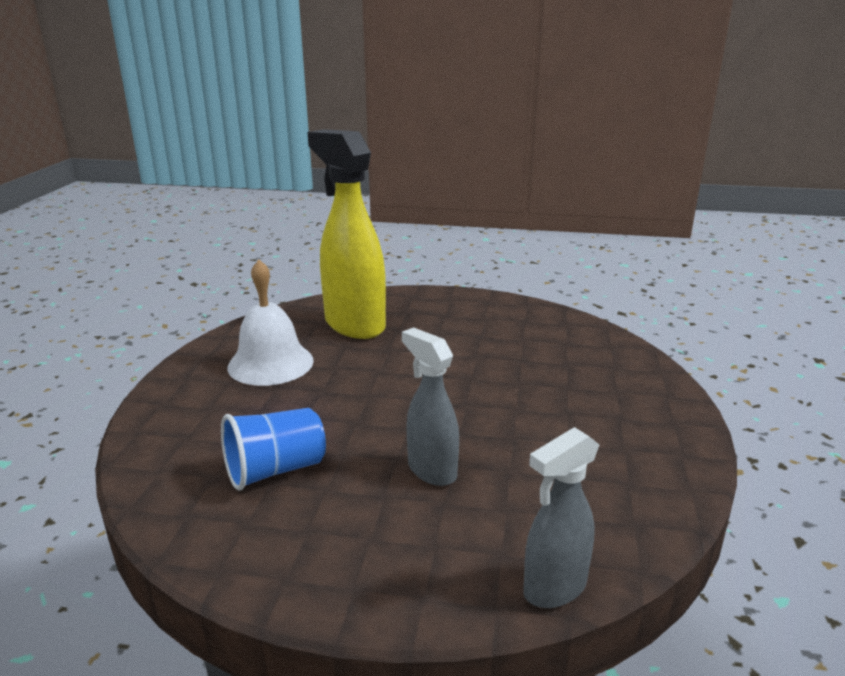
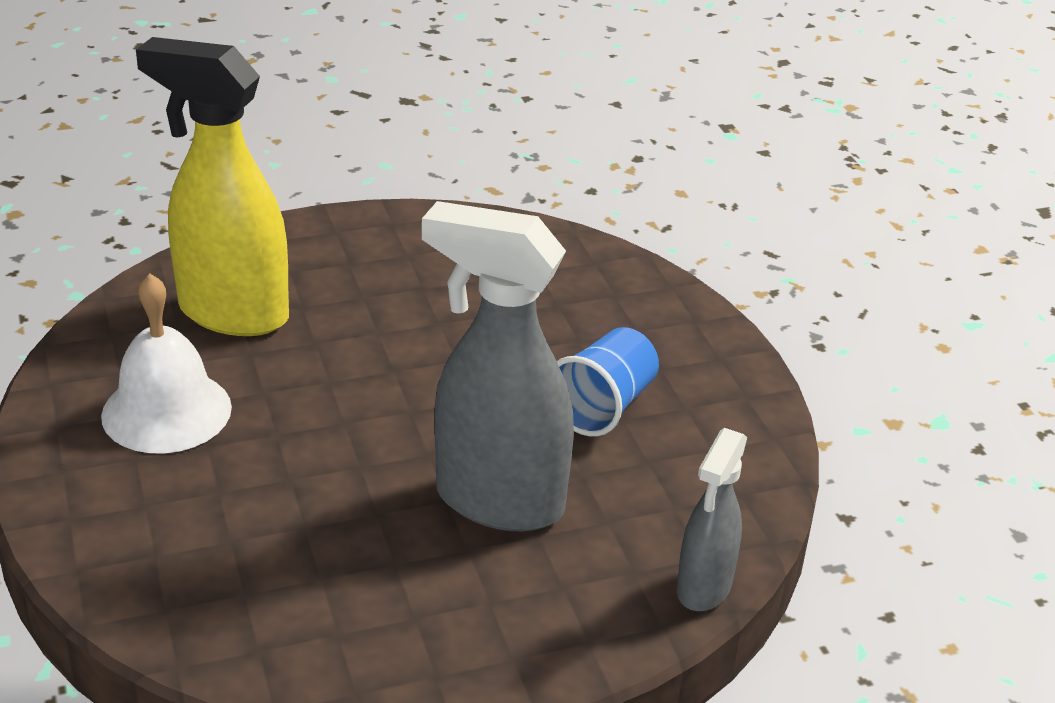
camera: 30 degrees left, 10 degrees up
(275, 470) = (314, 560): blue cup -> blue cup (603, 406)
(431, 470) = (497, 501): grey spray bottle -> grey spray bottle, size x1.79

